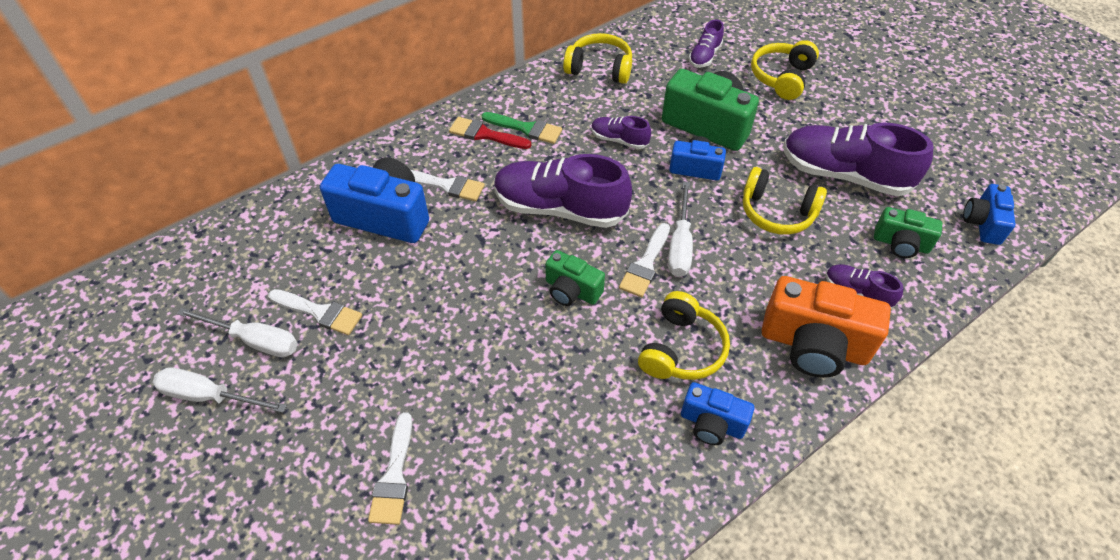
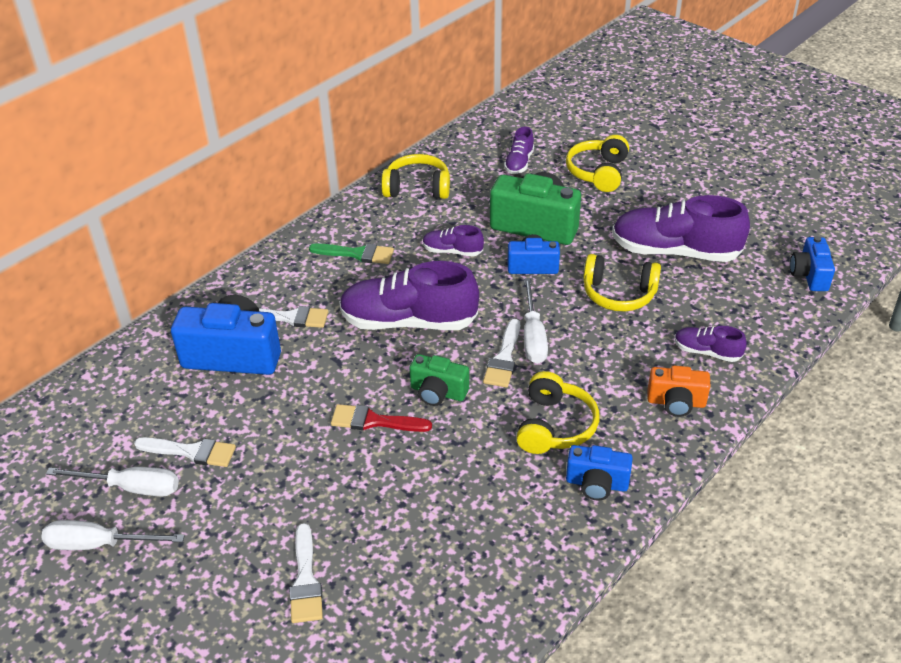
camera: 10 degrees left, 10 degrees down
(485, 134) = (316, 265): red brush -> red brush (374, 421)
(813, 345) = (676, 402): orange camera -> orange camera, size x0.57
(901, 244) = (738, 304): green camera -> none

